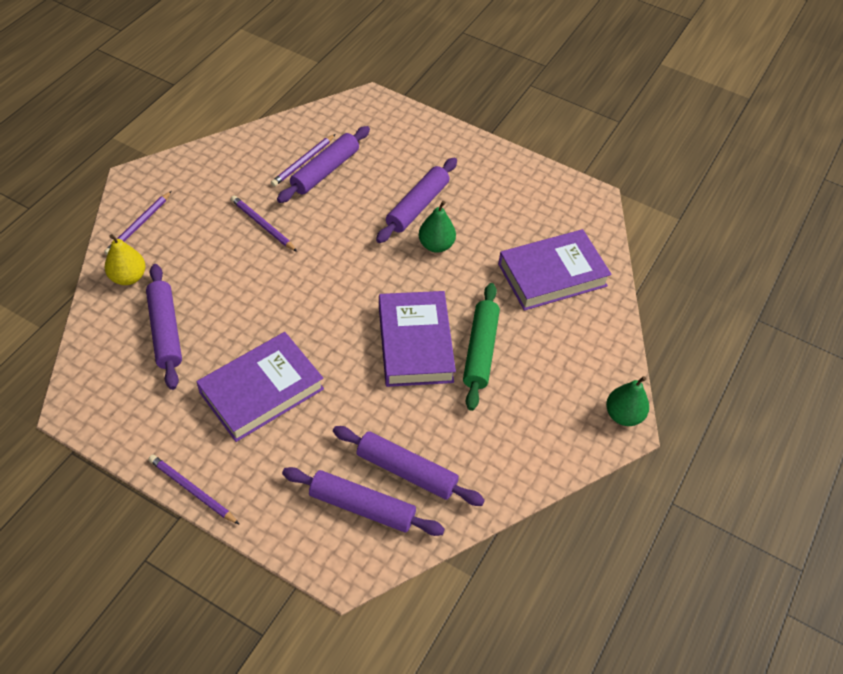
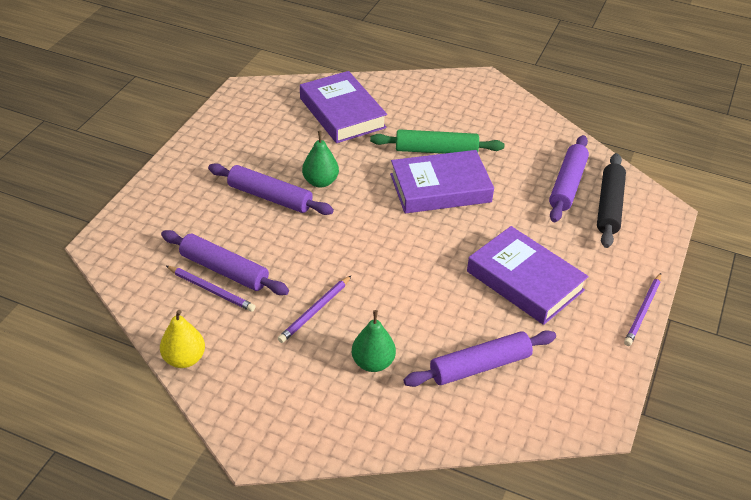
camera: 95 degrees left, 10 degrees down
(128, 277) = (416, 416): yellow pear -> yellow pear (184, 359)
(139, 225) = (334, 424): purple pencil -> none
(362, 507) = (609, 206): purple rolling pin -> black rolling pin
(623, 415) = (473, 80): green pear -> green pear (373, 363)

